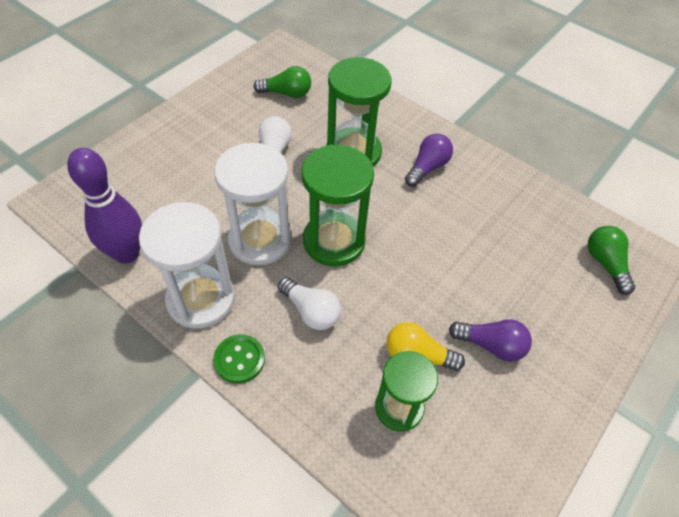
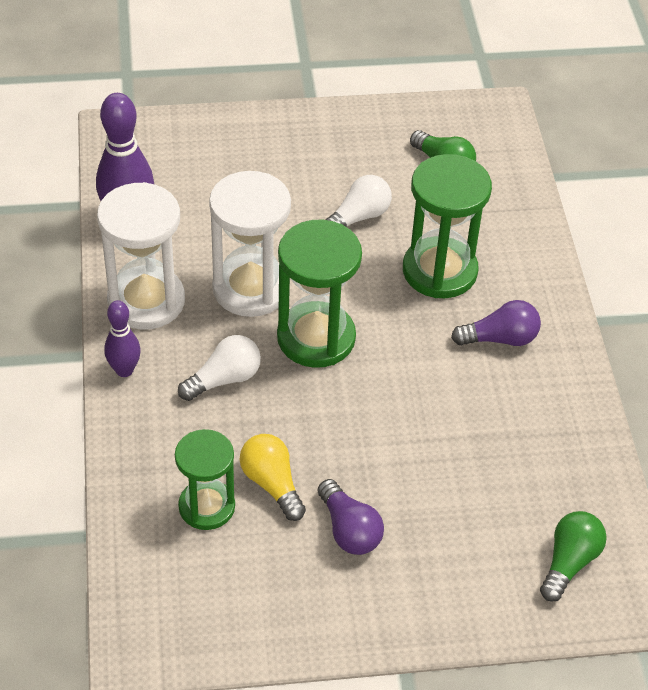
camera: 45 degrees right, 5 degrees down
(239, 359) = (124, 370): green button -> purple bowling pin
(311, 311) = (224, 379): white light bulb -> white light bulb turned 120 degrees counterclockwise

